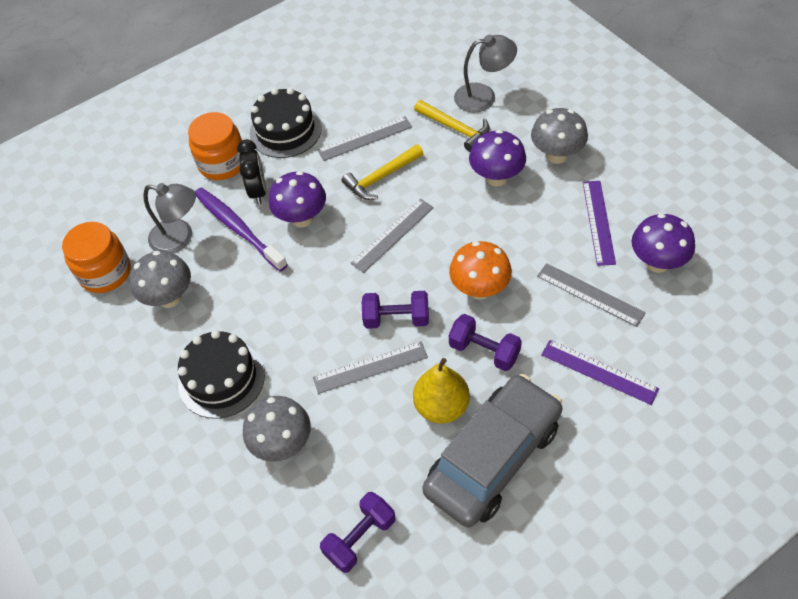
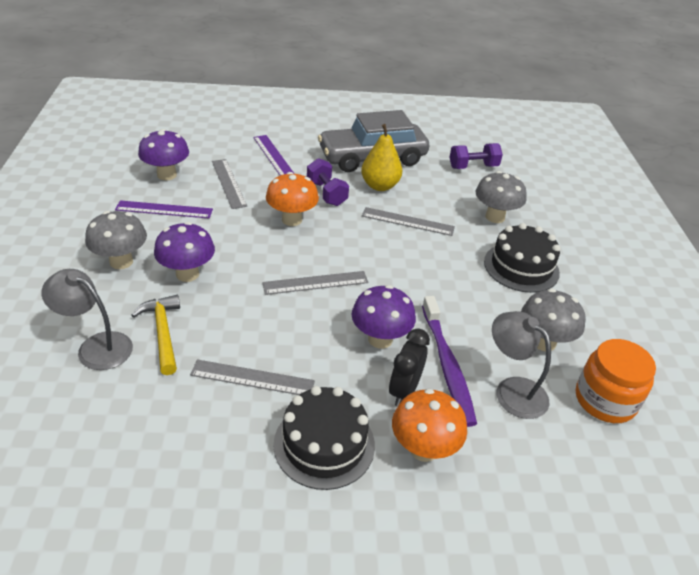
camera: 155 degrees left, 15 degrees down
(222, 163) = (423, 449): orange jar -> orange mushroom
(381, 177) = (277, 331): yellow hammer -> none
(396, 318) = (366, 235): purple dumbbell -> none
(598, 222) = (164, 209): purple ruler -> purple ruler turned 60 degrees clockwise

